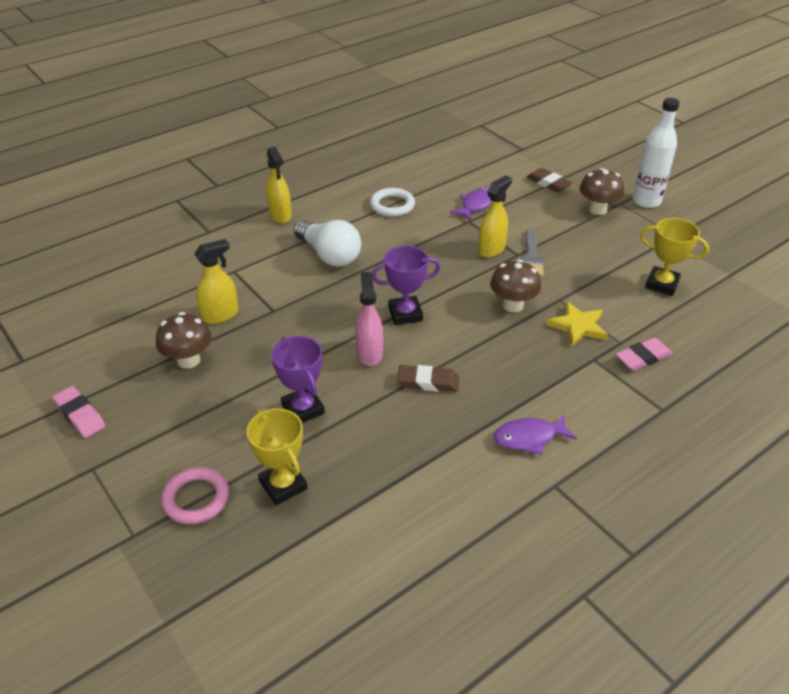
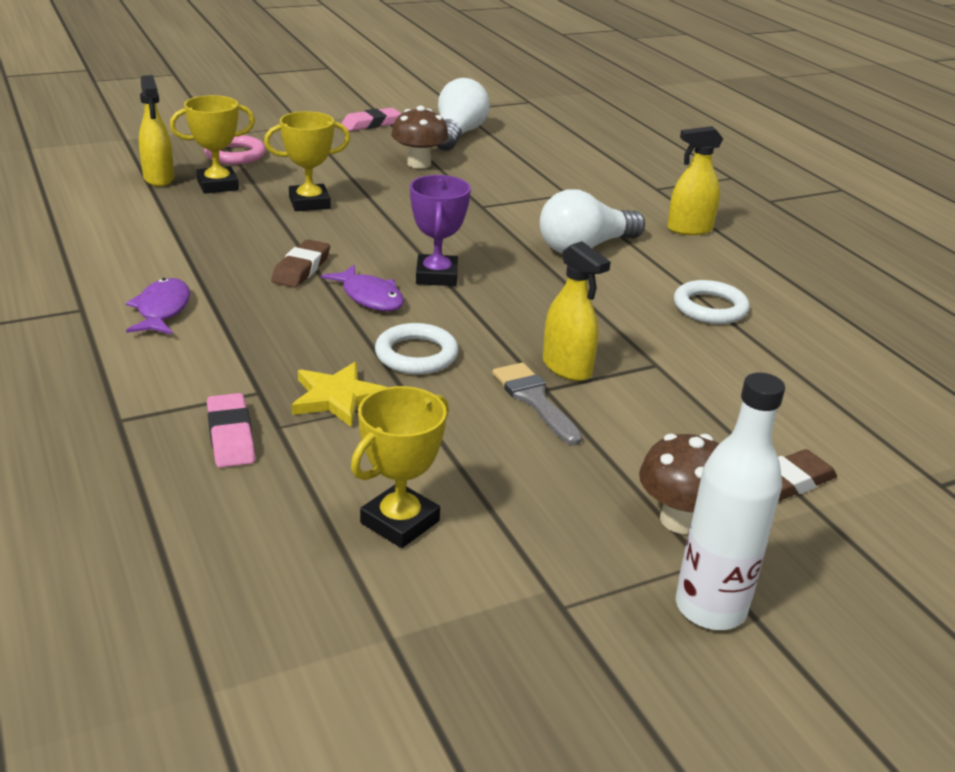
camera: 100 degrees right, 10 degrees down
(104, 348) = (458, 134): none -> white light bulb
(220, 315) = (486, 181): yellow spray bottle -> yellow spray bottle (159, 178)
(303, 409) = (309, 203): purple trophy -> yellow trophy
(369, 353) = (374, 245): pink spray bottle -> none
(476, 205) = (707, 382): purple fish -> purple fish (370, 297)
(512, 305) = (416, 355): brown mushroom -> white ring
(531, 257) = (534, 400): grey brush -> grey brush turned 45 degrees clockwise

